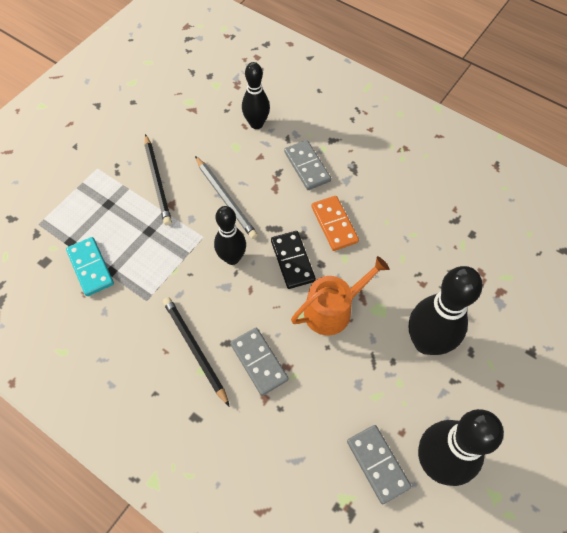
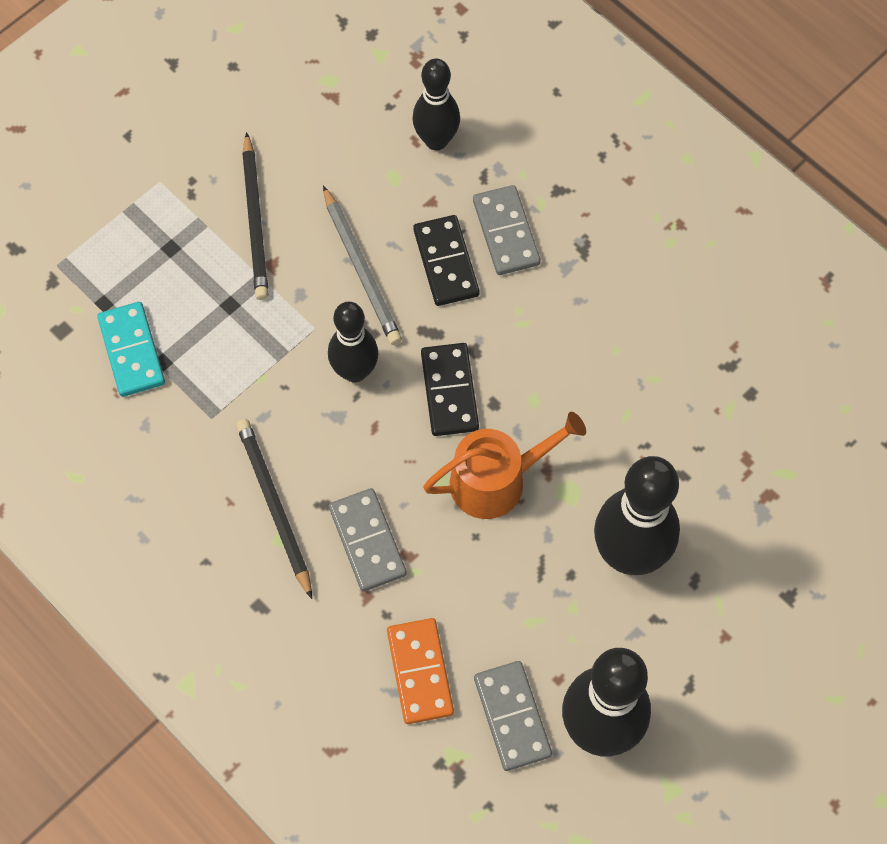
camera: 10 degrees right, 5 degrees up
(275, 188) = (446, 262): none -> black domino
(334, 224) = (529, 341): orange domino -> orange domino (419, 672)

